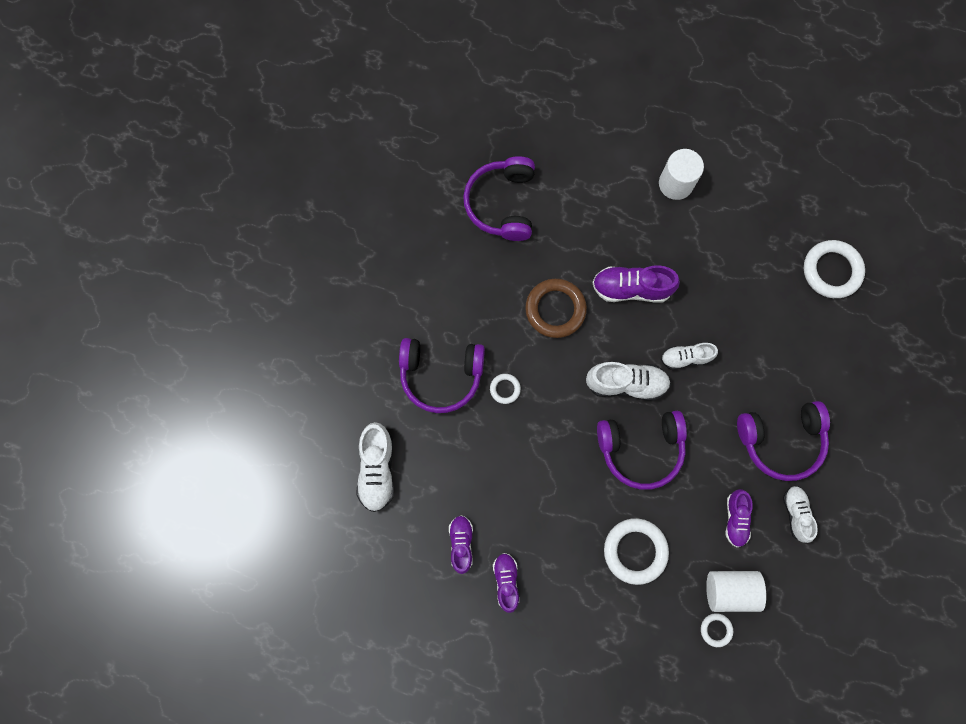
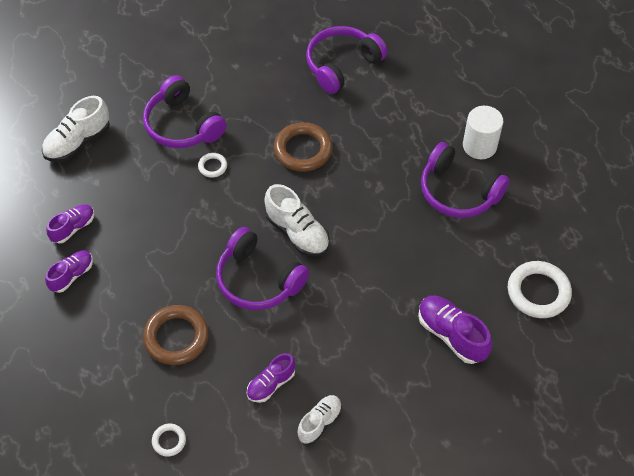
camera: 45 degrees right, 20 degrees down
(631, 288) = (371, 180): purple shoe -> purple shoe (451, 335)
(635, 551) = (176, 337): white ring -> brown ring
(685, 358) = (358, 253): white shoe -> none
(730, 590) = (211, 425): white cylinder -> none
(781, 441) = (366, 365): purple headphones -> purple headphones (458, 191)

